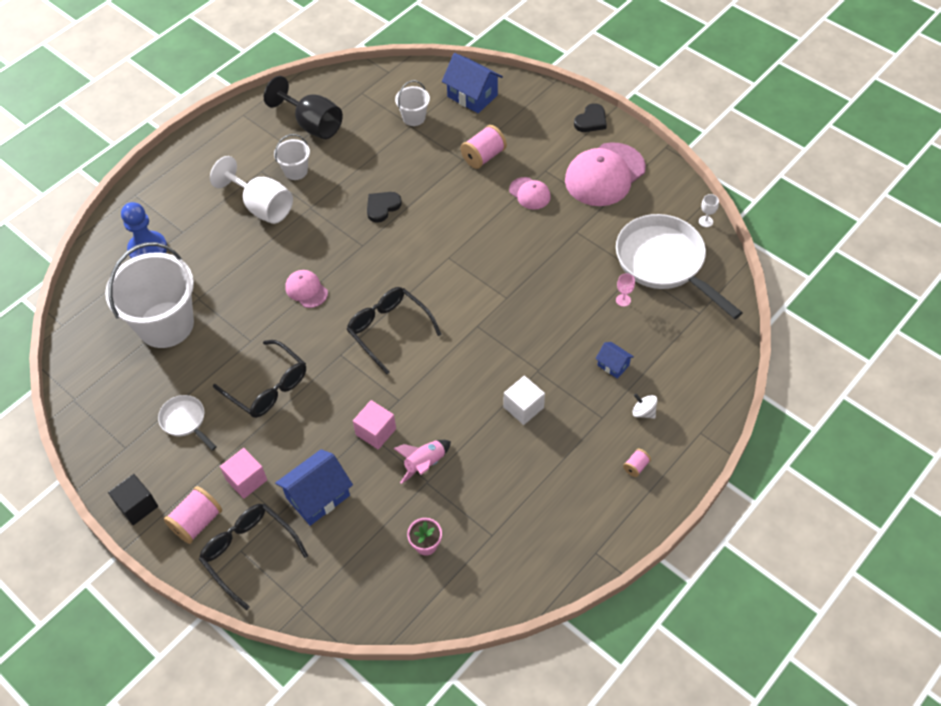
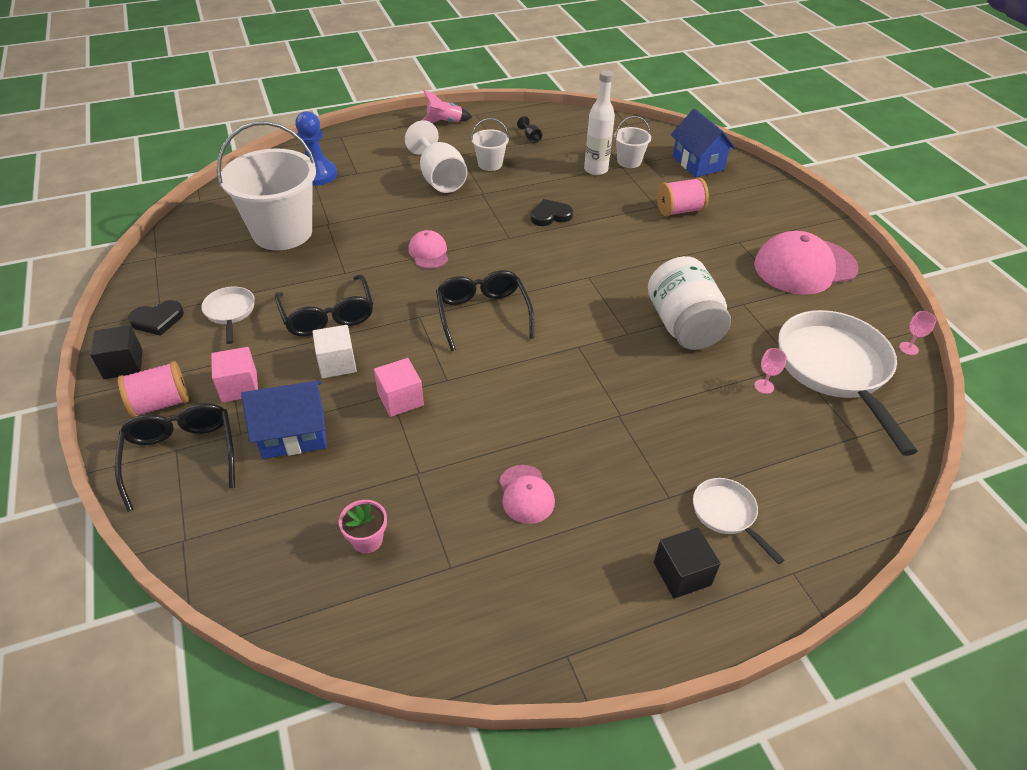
camera: 25 degrees right, 10 degrees down
(312, 124) = (530, 138): black goblet -> black goblet, size x0.40
(391, 139) = (596, 170): none -> white bottle
(425, 464) = (428, 453): pink rocket -> pink rocket (444, 122)
(523, 407) = (579, 445): white cube -> white cube (337, 363)
(529, 193) = (710, 254): pink cap -> pink cap (526, 494)
(542, 272) = (683, 325): none -> white jar
(591, 121) = (814, 218): black heart -> black heart (157, 320)
(613, 365) = (715, 447): blue house -> none
(636, 467) = (682, 573): pink spool -> black cube
(643, 412) = (726, 514): white spinning top -> white pan
(705, 221) = (908, 348): white goblet -> pink goblet

